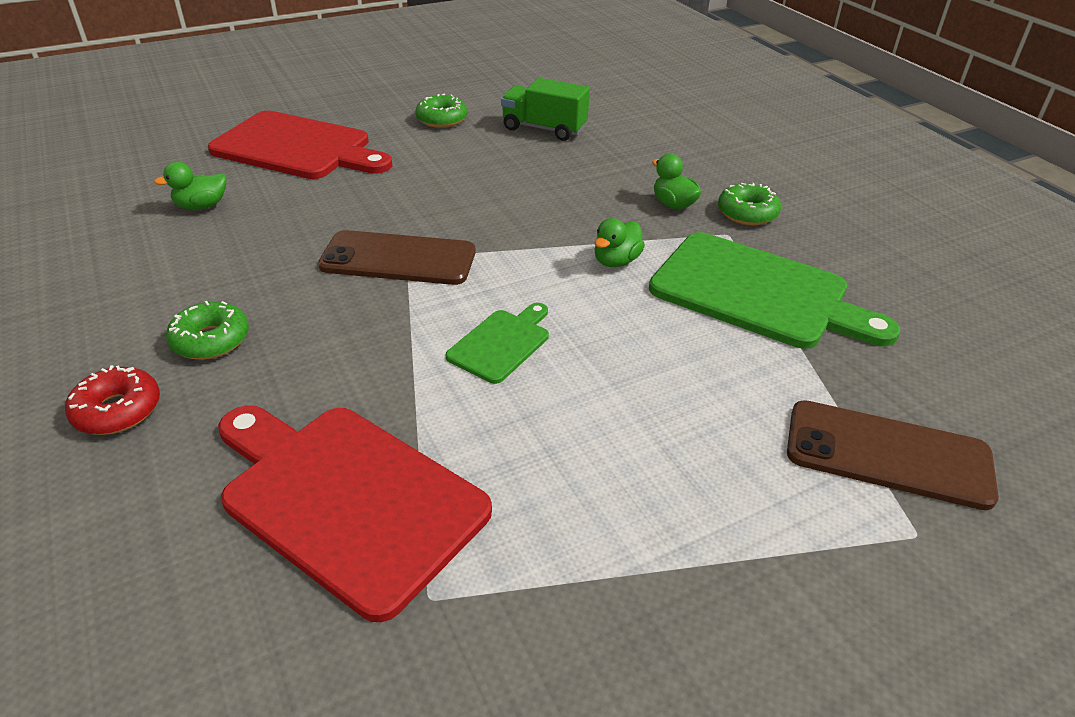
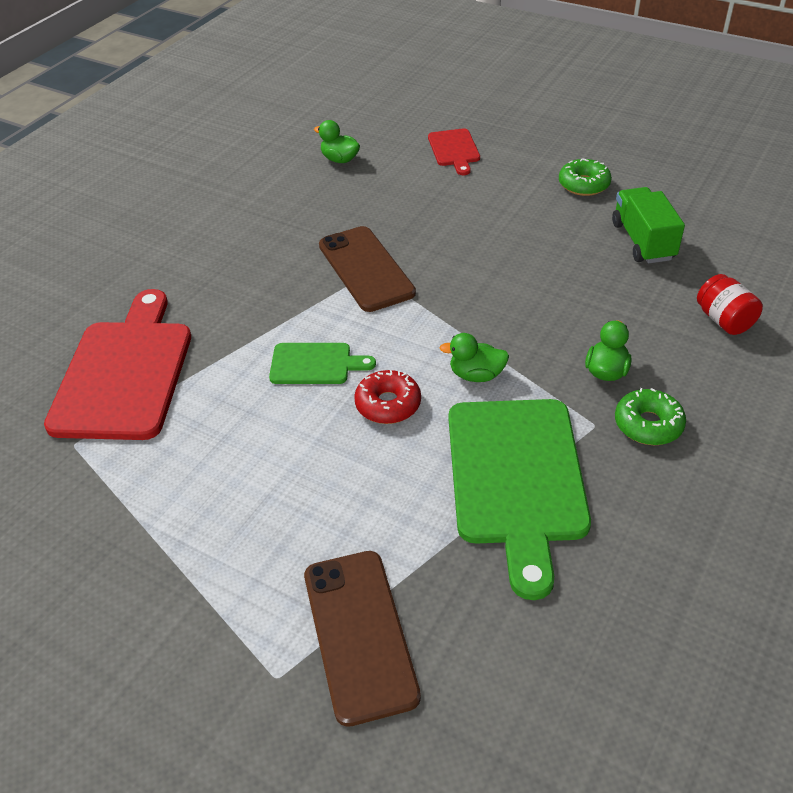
camera: 60 degrees right, 5 degrees up
(117, 410) = (133, 253): red donut -> red donut (388, 404)
(211, 340) = (214, 246): green donut -> none
(297, 148) = (454, 150): red cutting board -> red cutting board, size x0.50
(667, 140) = (724, 320): none -> red jar

